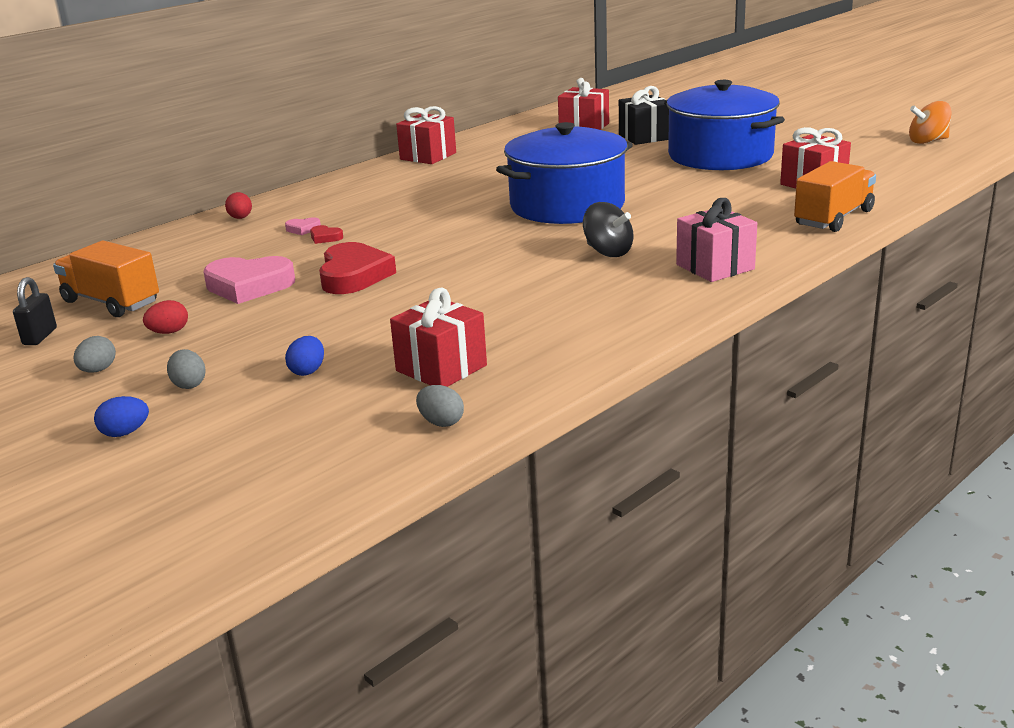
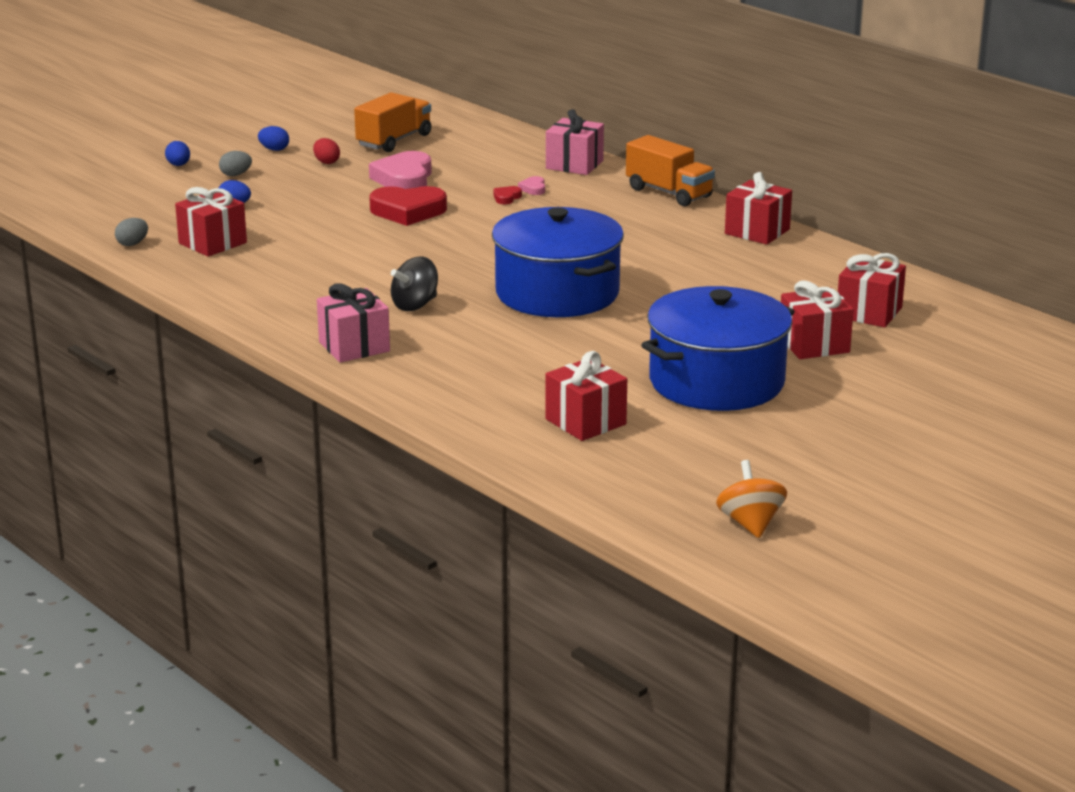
camera: 90 degrees right, 0 degrees up
(40, 337) = (341, 128): black padlock -> none
(98, 370) = (274, 149): grey egg -> blue egg
(240, 218) = (574, 165): red egg -> pink gift
(645, 137) = (814, 345): black gift -> red gift
(833, 218) = (462, 416): orange truck -> orange truck (669, 193)

